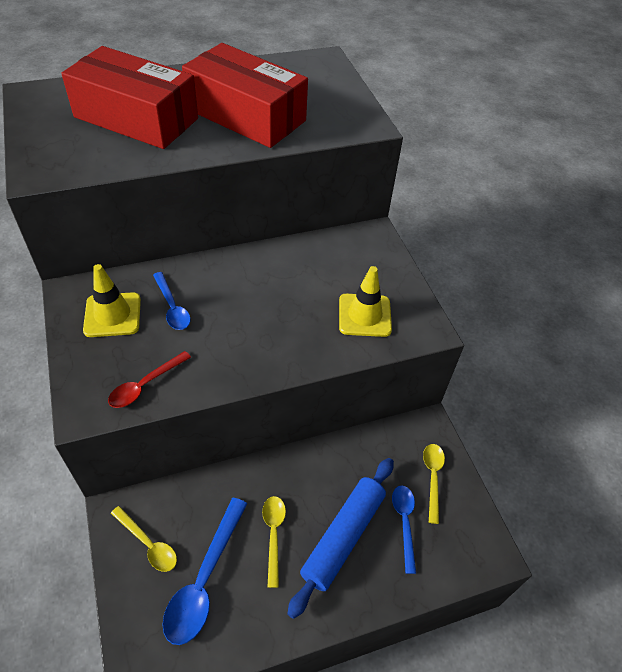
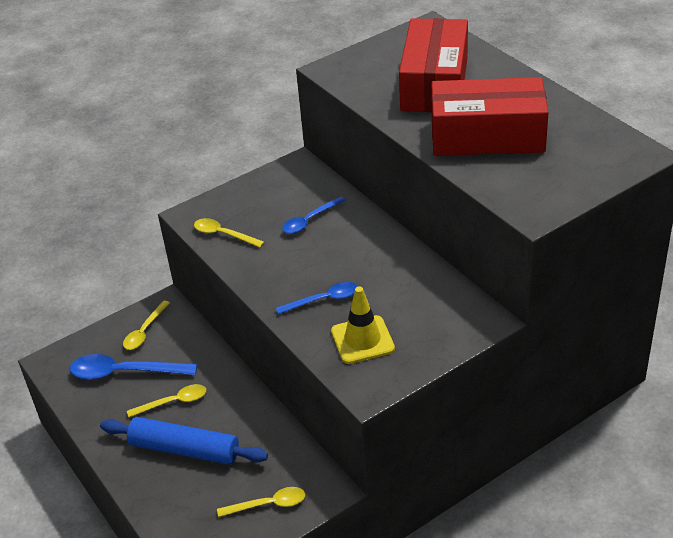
camera: 80 degrees right, 10 degrees down
(112, 315) = (285, 193): yellow traffic cone -> none
(145, 385) = (223, 234): red spoon -> yellow spoon
(246, 115) = (487, 136): red box -> red box turned 75 degrees clockwise
(404, 523) = (212, 491): blue spoon -> blue spoon (323, 300)

